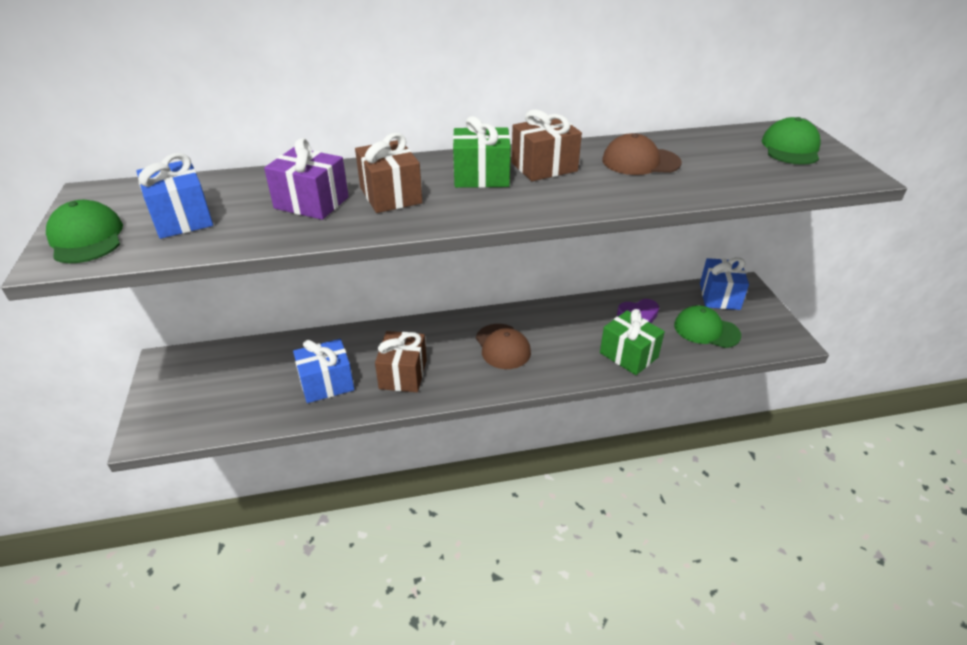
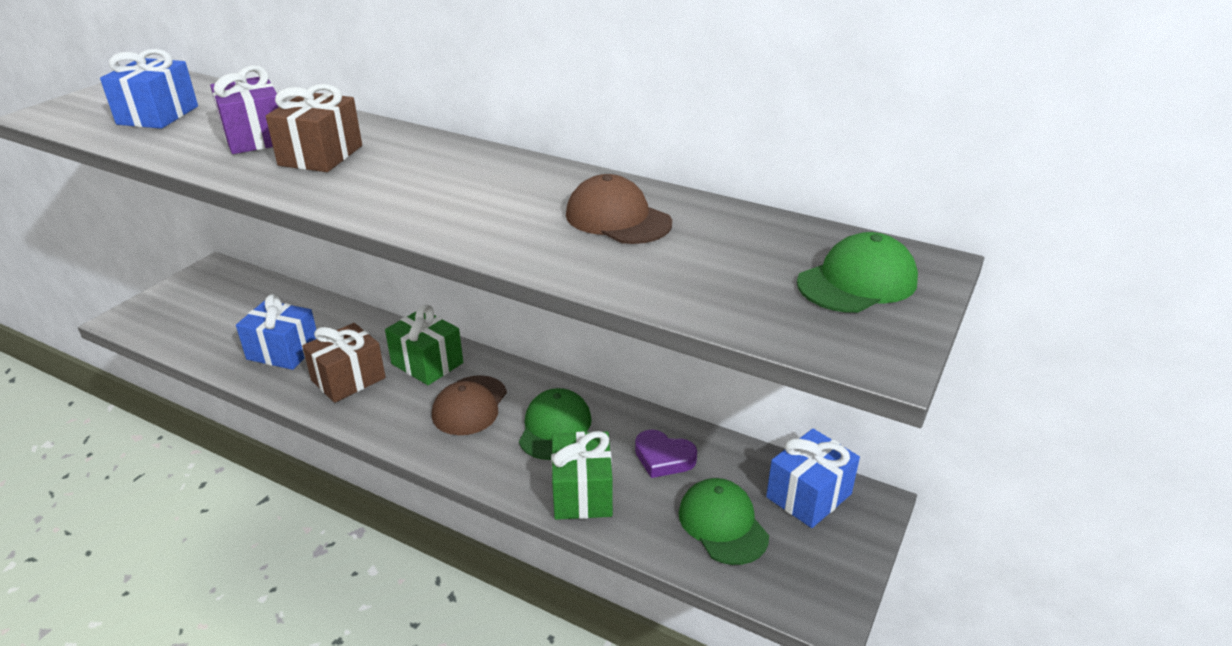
camera: 40 degrees right, 5 degrees down
(86, 238) = (85, 106): green cap -> green cap (555, 428)
(481, 176) = (428, 169): green gift -> green gift (427, 363)
(544, 167) = (504, 184): brown gift -> none

